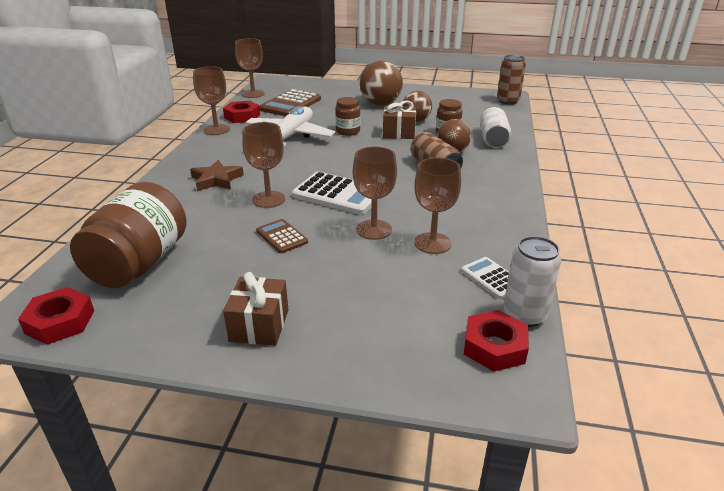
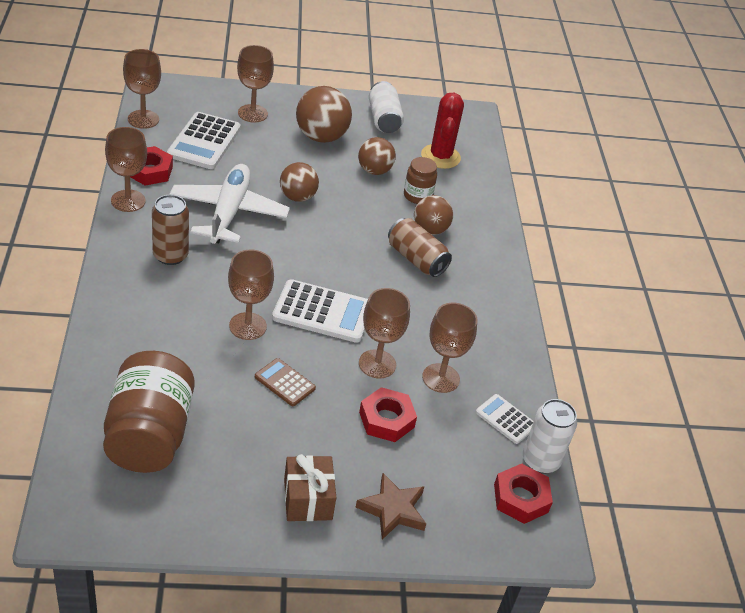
camera: 20 degrees left, 10 degrees up
(60, 322) = (110, 518): red nut -> red nut (386, 419)
(216, 180) = (172, 297): brown star -> brown star (393, 510)
(290, 104) = (204, 142): brown calculator -> white calculator
(334, 93) = (252, 113): none -> brown goblet
(348, 131) = (297, 197): brown jar -> brown ball
(399, 133) = (360, 197): brown gift -> none
(473, 115) = (440, 157): none -> red cactus
(493, 139) = (471, 204): white can -> white can (384, 119)
(508, 101) = (476, 126): brown can -> brown can (170, 255)

